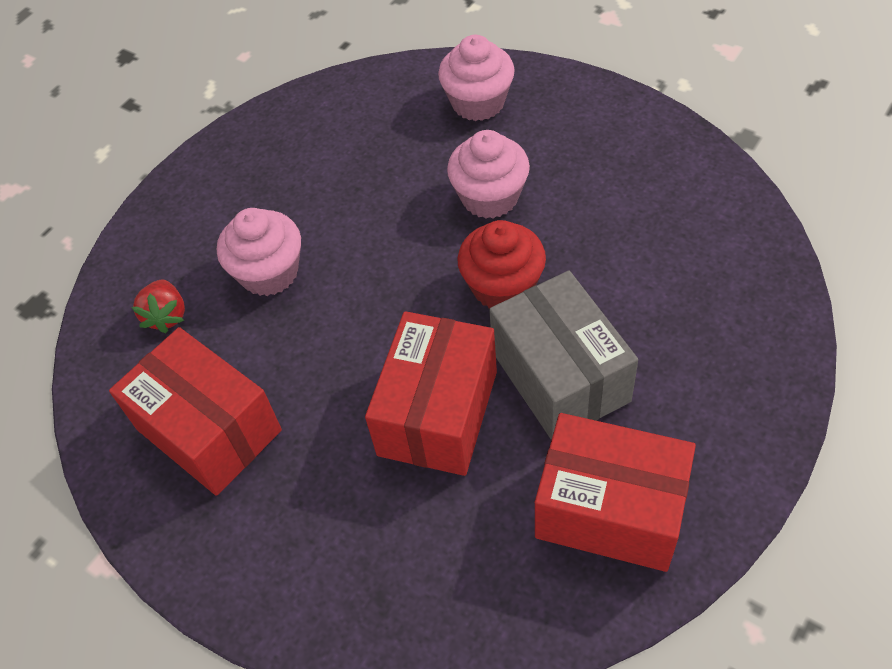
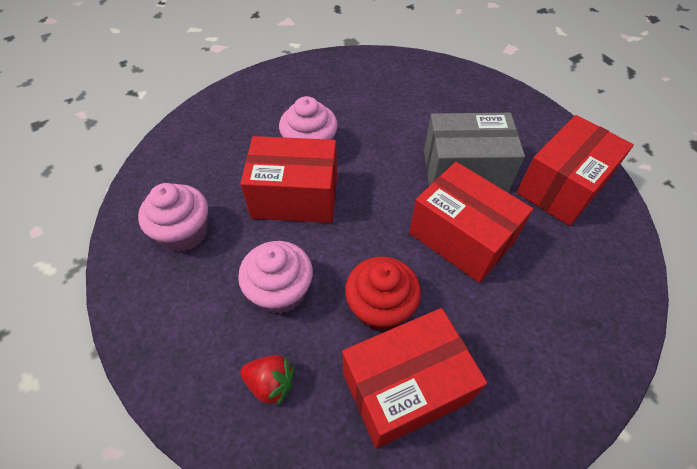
camera: 70 degrees left, 0 degrees up
(401, 222) = (295, 197): none -> red box
(478, 102) = (228, 122): pink cupcake -> pink cupcake (184, 232)
(502, 286) = (384, 169): red cupcake -> red cupcake (380, 307)

